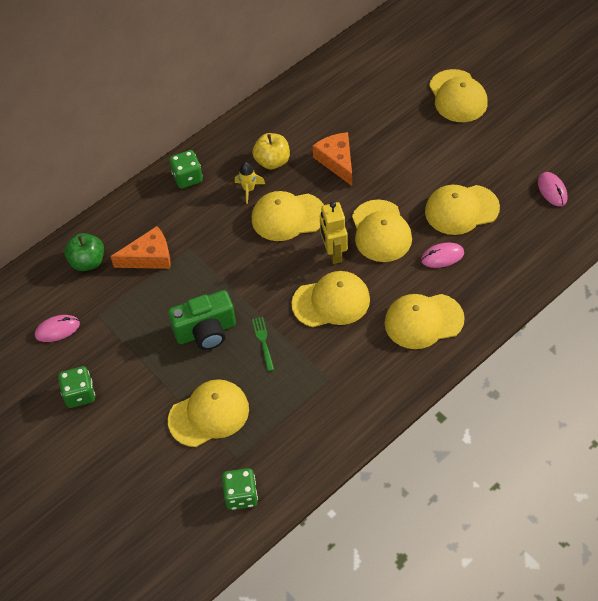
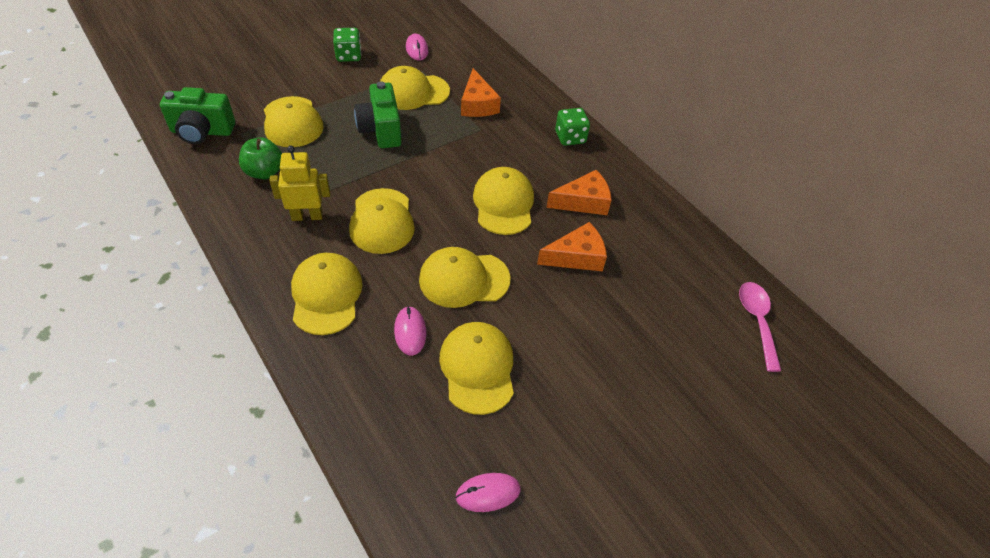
camera: 90 degrees right, 5 degrees down
(88, 262) = (482, 69): green apple -> green apple (264, 172)
(241, 495) = (202, 131): green dice -> green camera
(249, 189) = (547, 179): yellow rocket -> none
(263, 342) = (353, 165): green fork -> none
(272, 161) = (583, 202): yellow apple -> orange cheese
(333, 253) = (445, 233): yellow robot -> yellow robot (307, 216)
(371, 55) = (757, 321): none -> pink spoon
(457, 96) = (681, 408): yellow cap -> yellow cap (413, 92)

